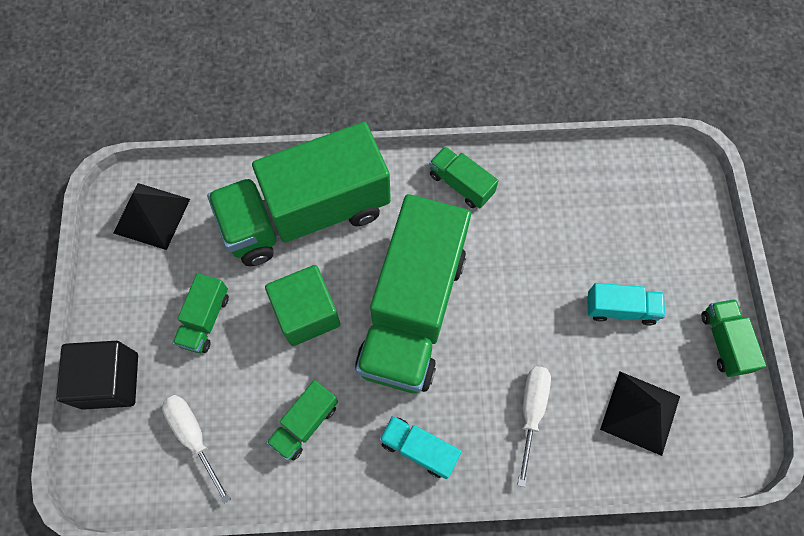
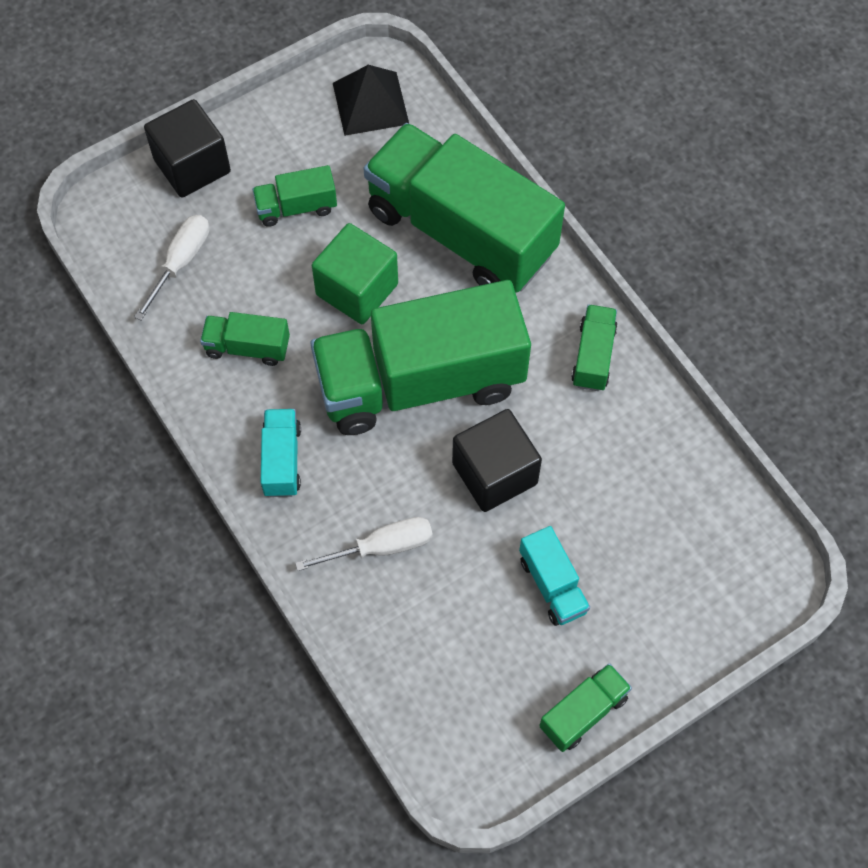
camera: 60 degrees right, 5 degrees down
(515, 299) = (494, 473): none -> black cube
(640, 412) = (445, 656): black pyramid -> none

